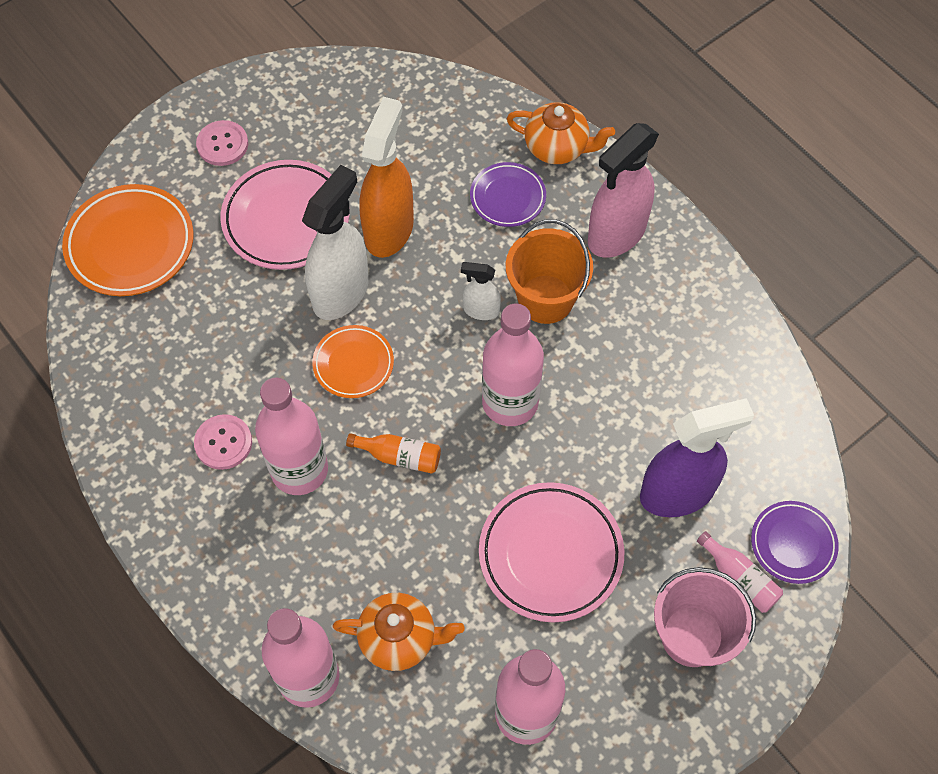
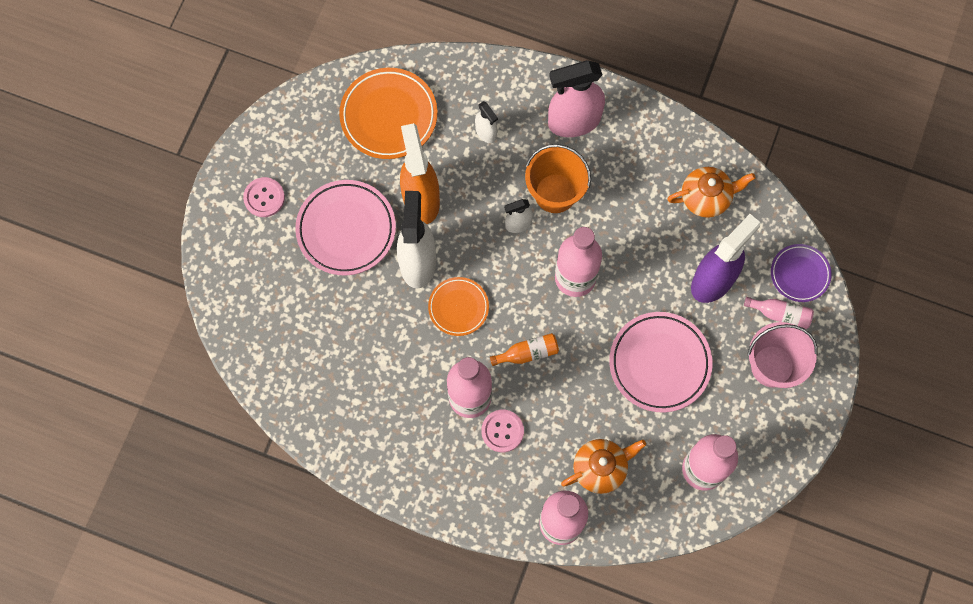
camera: 30 degrees left, 10 degrees up
(130, 244) = (251, 306): orange plate -> orange plate (389, 116)
(223, 443) = (409, 407): pink button -> pink button (502, 431)
(507, 197) = (486, 132): purple plate -> white spray bottle
(557, 147) = (497, 77): orange teapot -> orange teapot (706, 198)
(616, 234) = (573, 121): pink spray bottle -> pink spray bottle turned 60 degrees clockwise

